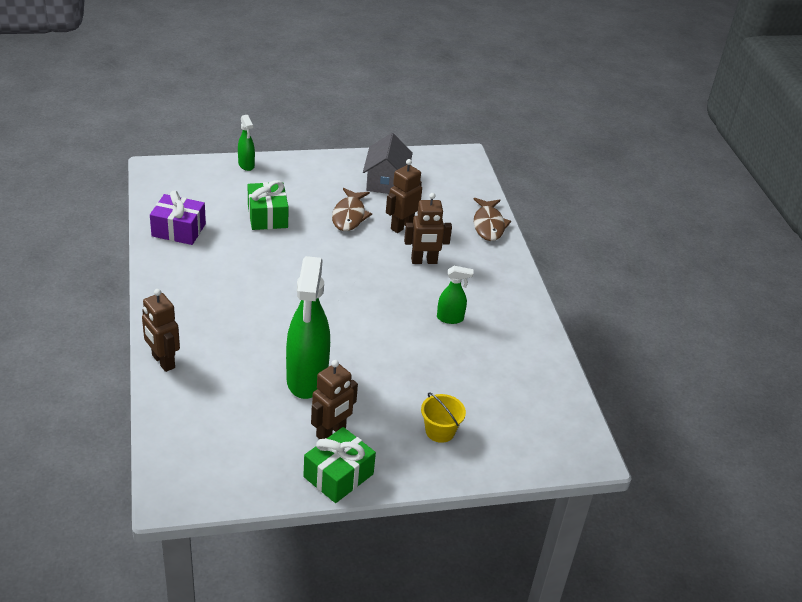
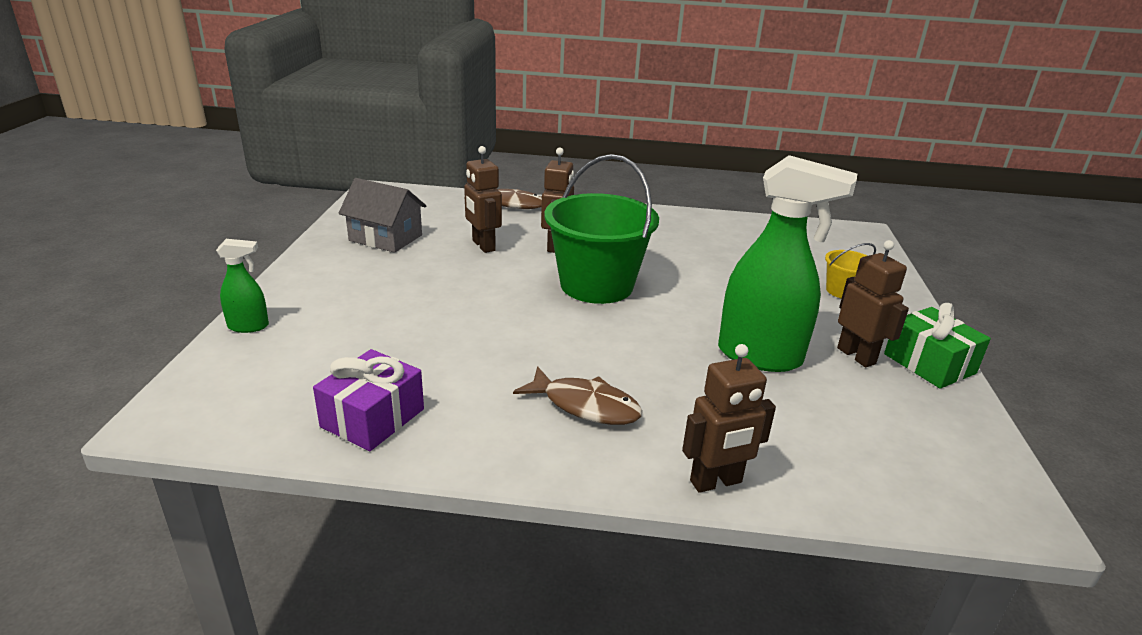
camera: 70 degrees left, 10 degrees down
(267, 216) = (397, 329): green gift -> none
(349, 216) = (439, 272): brown fish -> brown fish (585, 406)
(371, 290) = (596, 285): none -> green bucket
(450, 318) = (661, 252): green spray bottle -> none

